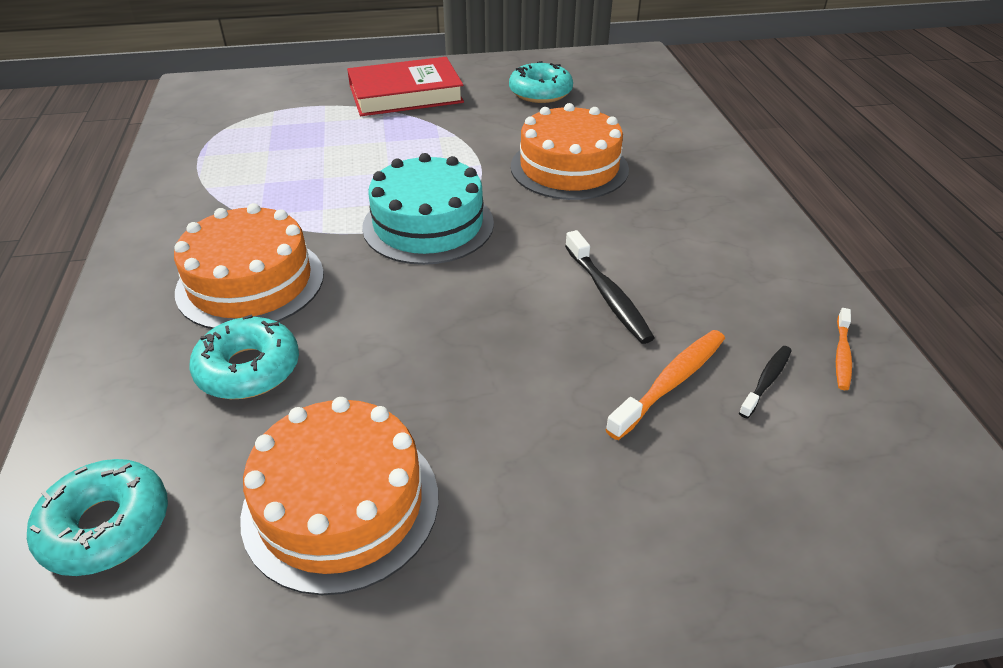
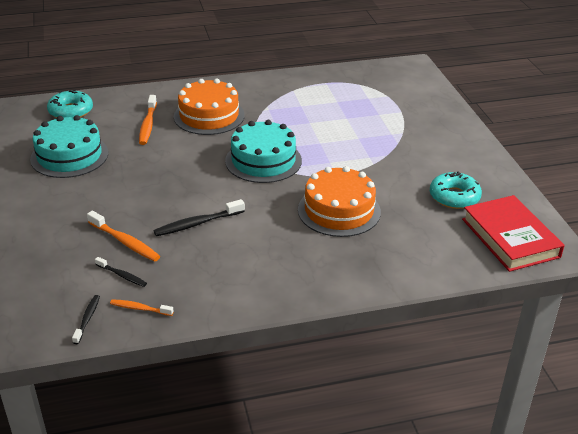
camera: 85 degrees right, 5 degrees down
(248, 369) = (148, 125): turquoise donut -> orange toothbrush
(341, 504) = (69, 156): orange cake -> turquoise cake
(405, 94) = (428, 139): red book -> red book (510, 238)
(893, 419) = (87, 319): none -> black toothbrush

